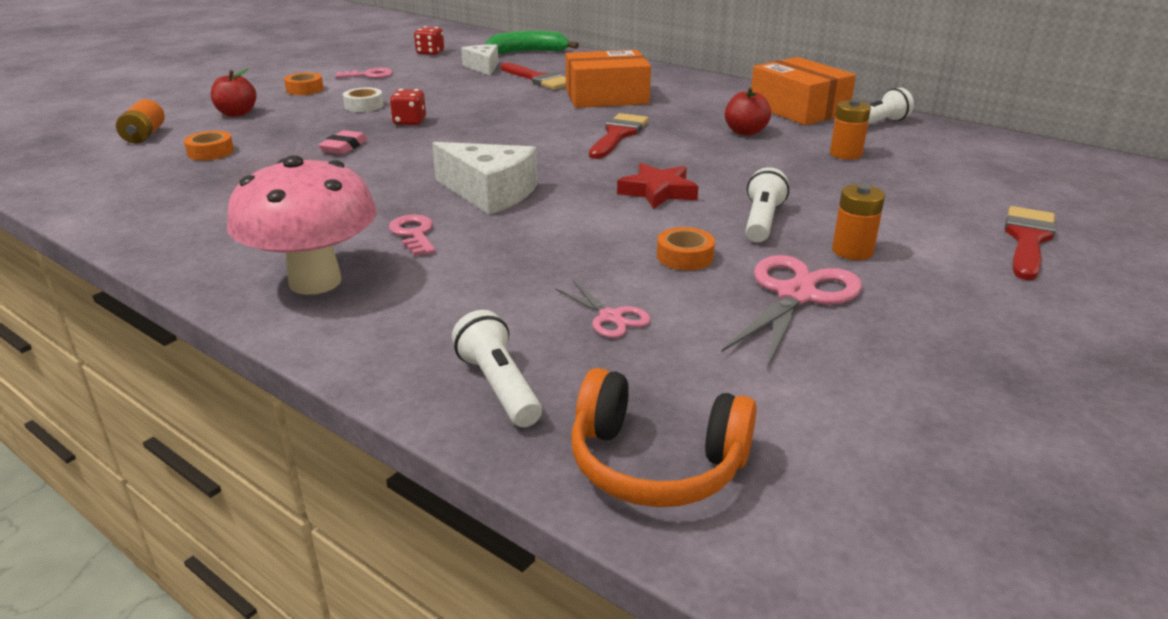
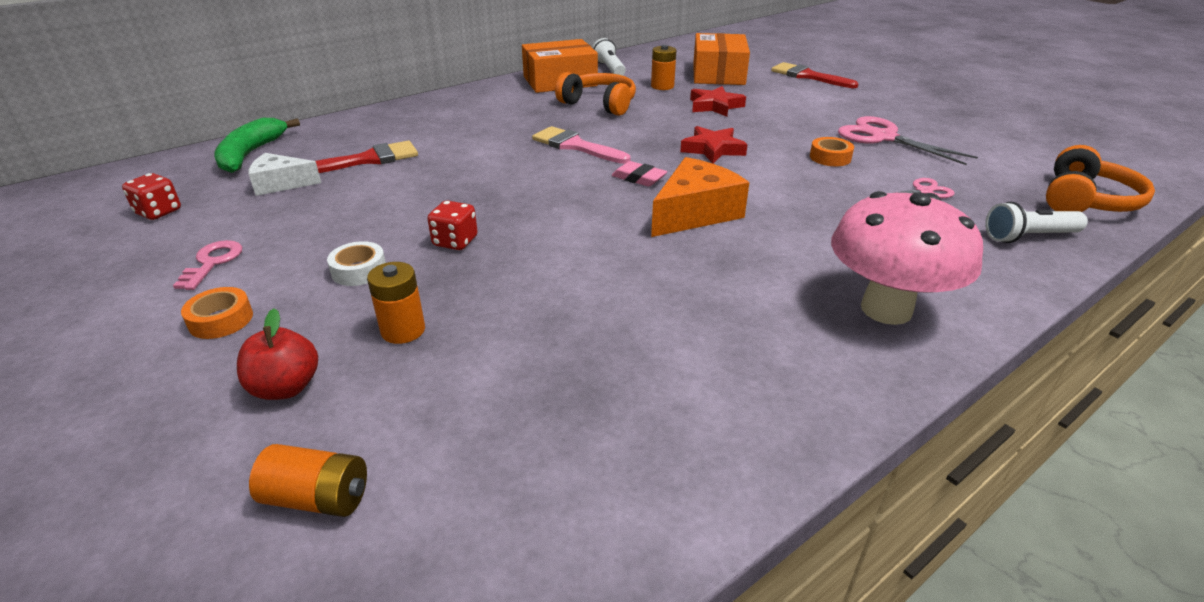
camera: 75 degrees left, 5 degrees up
(210, 152) = (466, 405): orange tape -> none
(344, 147) = (517, 288): pink eraser -> pink eraser (639, 178)
(414, 234) = (783, 255): pink key -> none
(490, 193) = (695, 213): white cheese -> orange cheese
(606, 97) = (463, 137): orange box -> orange box (718, 74)
(618, 135) = (575, 146): red brush -> pink brush
(745, 132) = (599, 104): red apple -> orange headphones
(761, 221) = (774, 128): white flashlight -> none
(806, 185) = (715, 106): none -> red star
(852, 251) = (822, 114): orange battery -> orange battery (403, 330)

